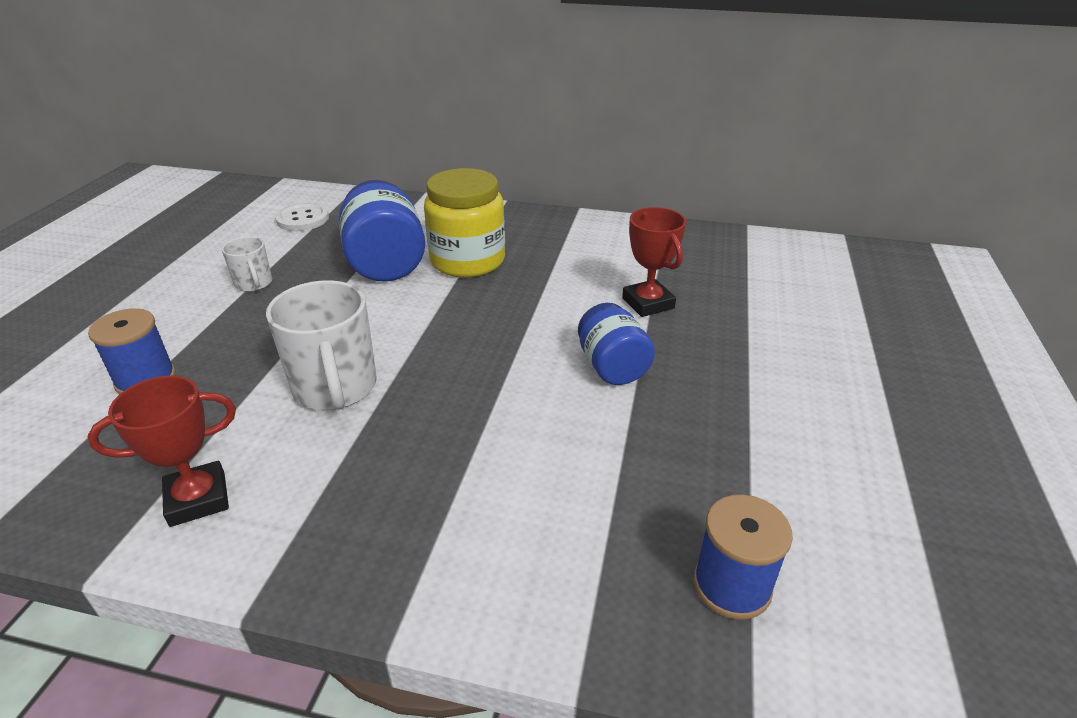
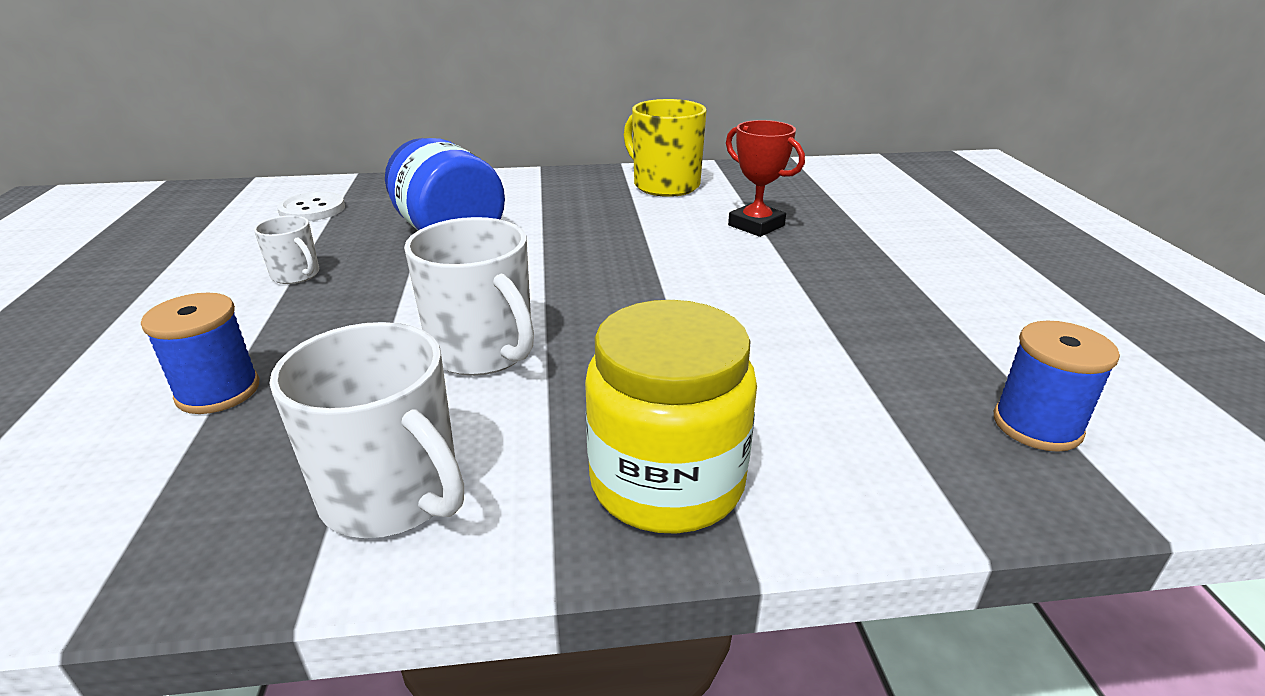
camera: 20 degrees left, 5 degrees down
(198, 499) = (393, 495): red trophy -> white mug
(467, 261) = (541, 219): yellow jar -> yellow jar (667, 482)
(599, 240) = (665, 185): none -> yellow mug
(612, 367) = (768, 279): blue jar -> none

